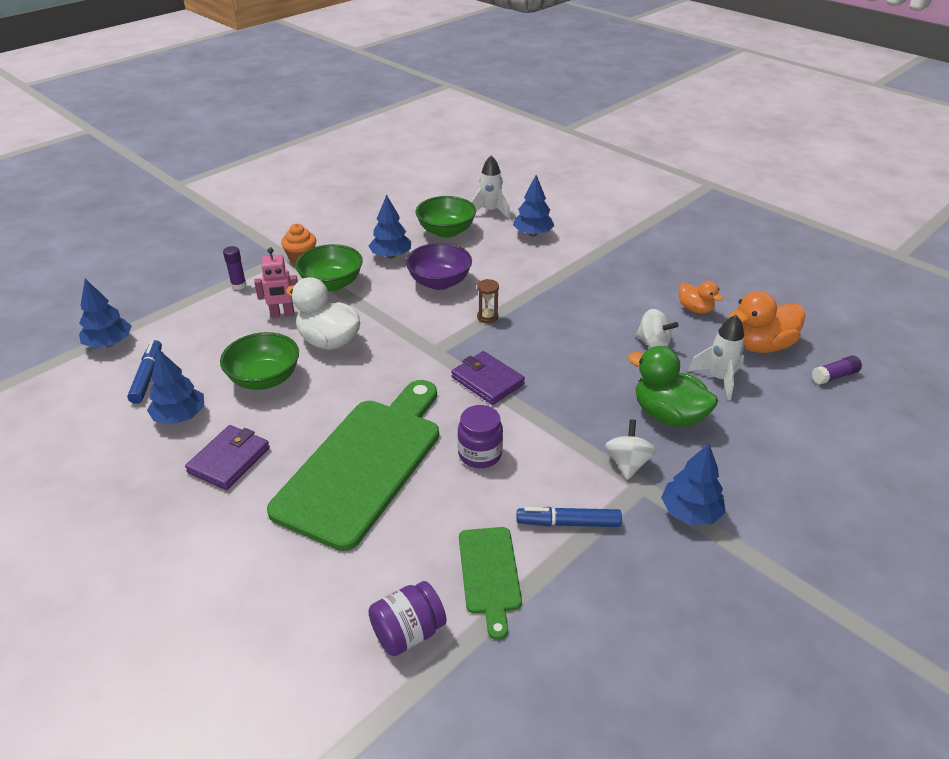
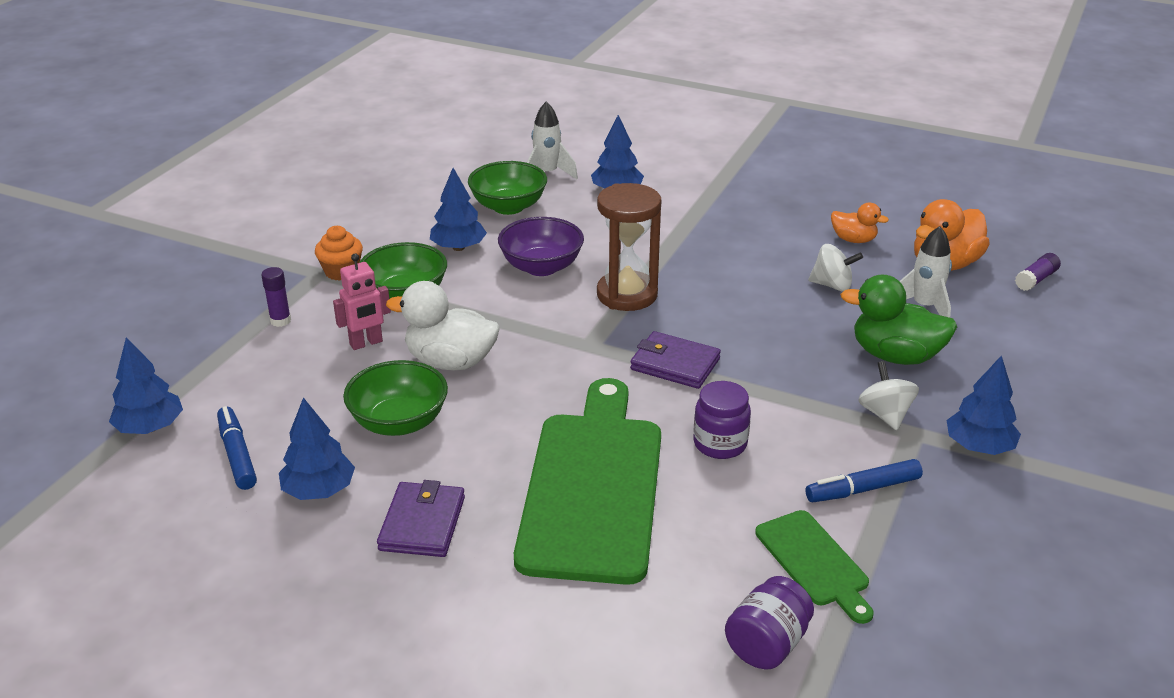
camera: 20 degrees left, 5 degrees down
(487, 317) = (627, 295): brown hourglass -> brown hourglass, size x2.24

